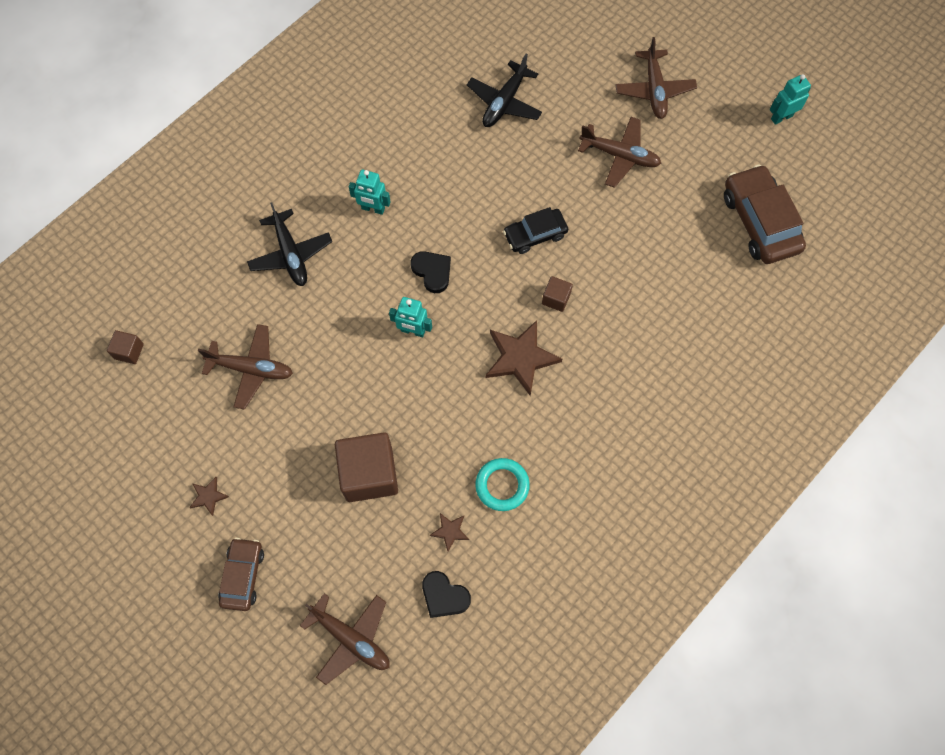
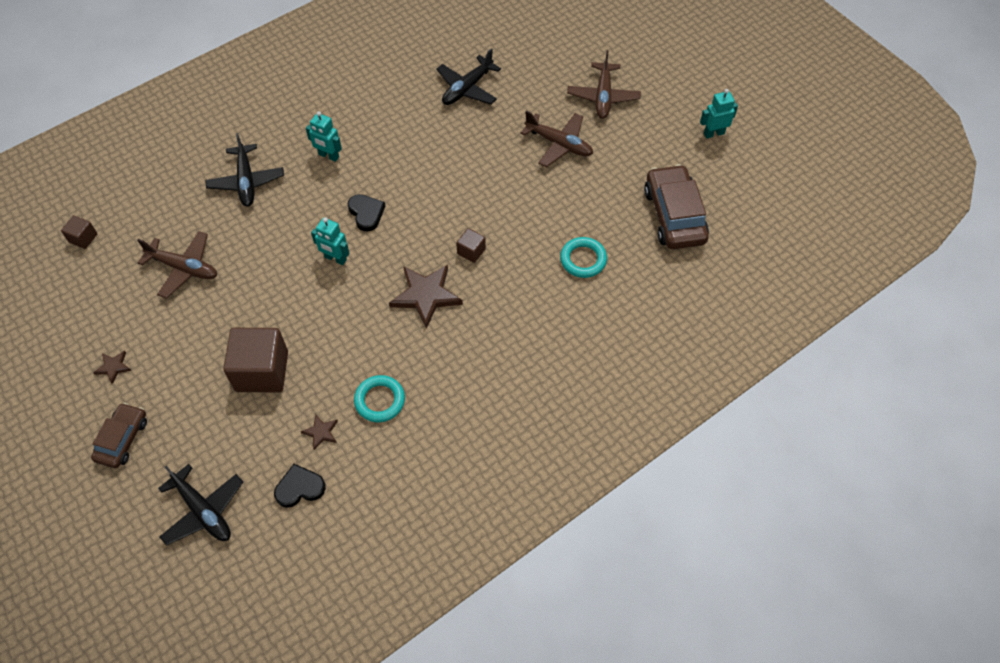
camera: 10 degrees right, 10 degrees down
(351, 639) = (203, 511): brown plane -> black plane
(444, 596) = (300, 488): black heart -> black heart turned 120 degrees clockwise
(535, 235) = (466, 197): black car -> none
(676, 289) = (583, 260): none -> turquoise ring

